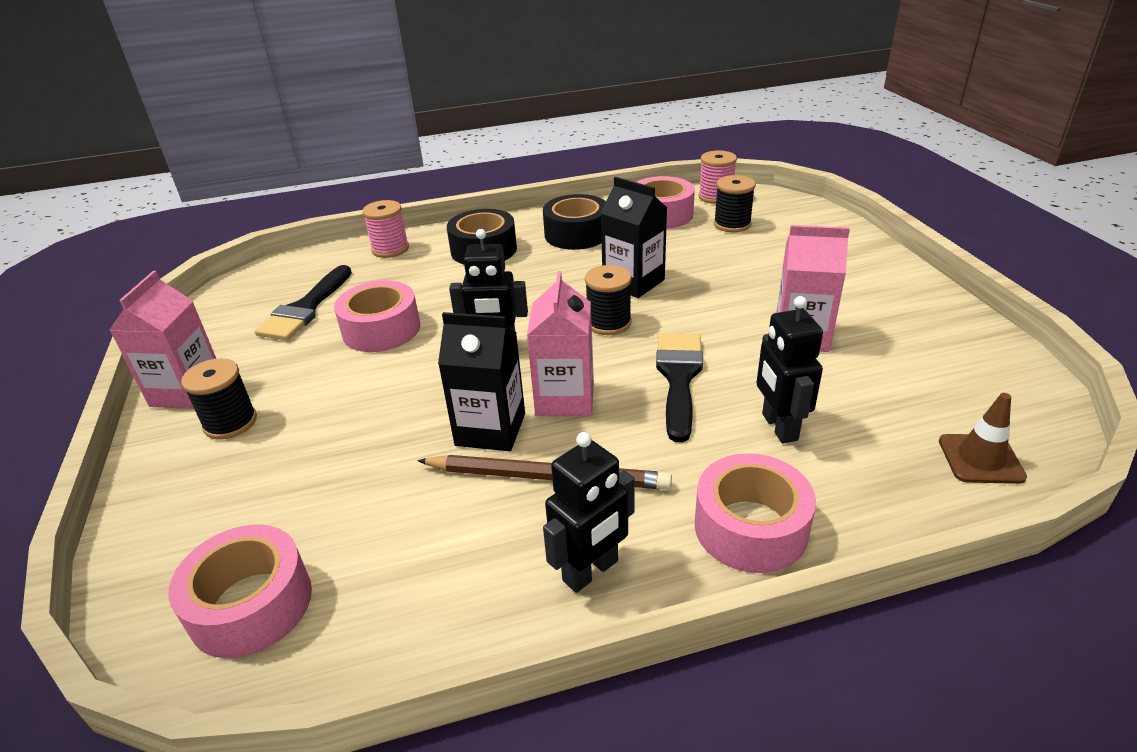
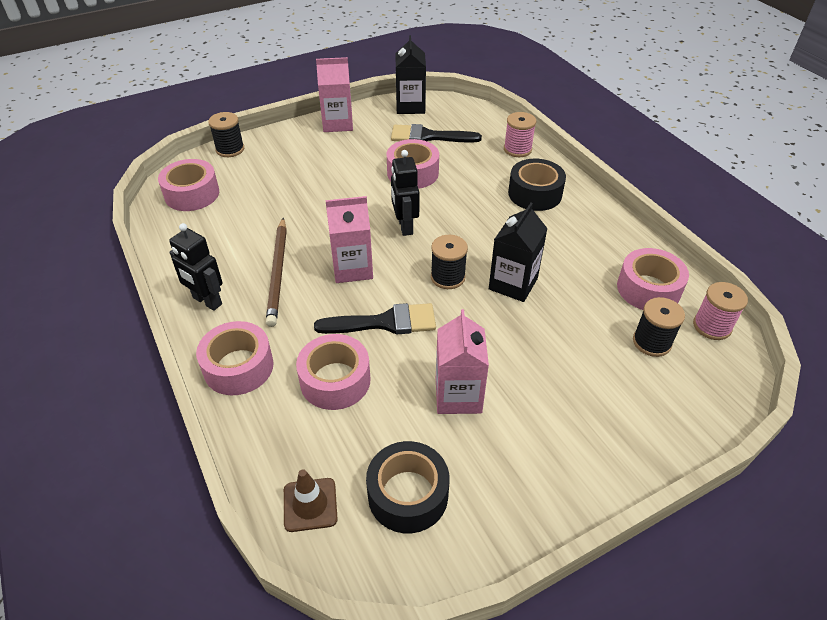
camera: 75 degrees right, 10 degrees up
(230, 423) = (313, 146): black spool -> black spool (230, 149)
(490, 429) = (318, 241): black carton -> black carton (410, 106)
(576, 234) = (583, 239): black tape -> black tape (408, 494)
(779, 427) = (335, 380): black robot -> pink tape

